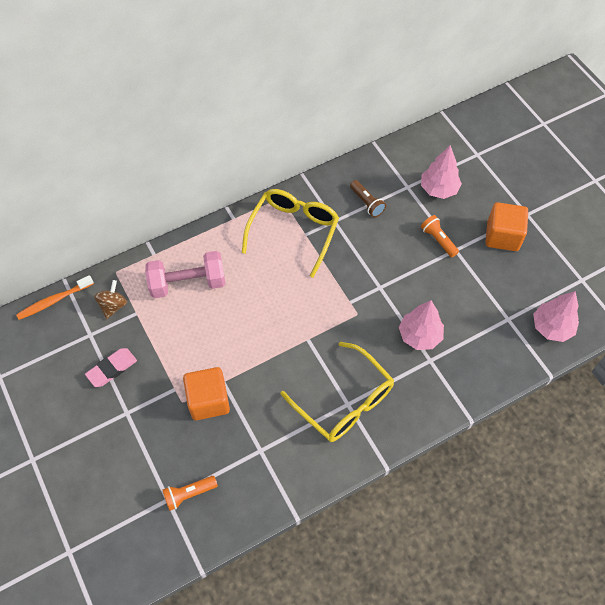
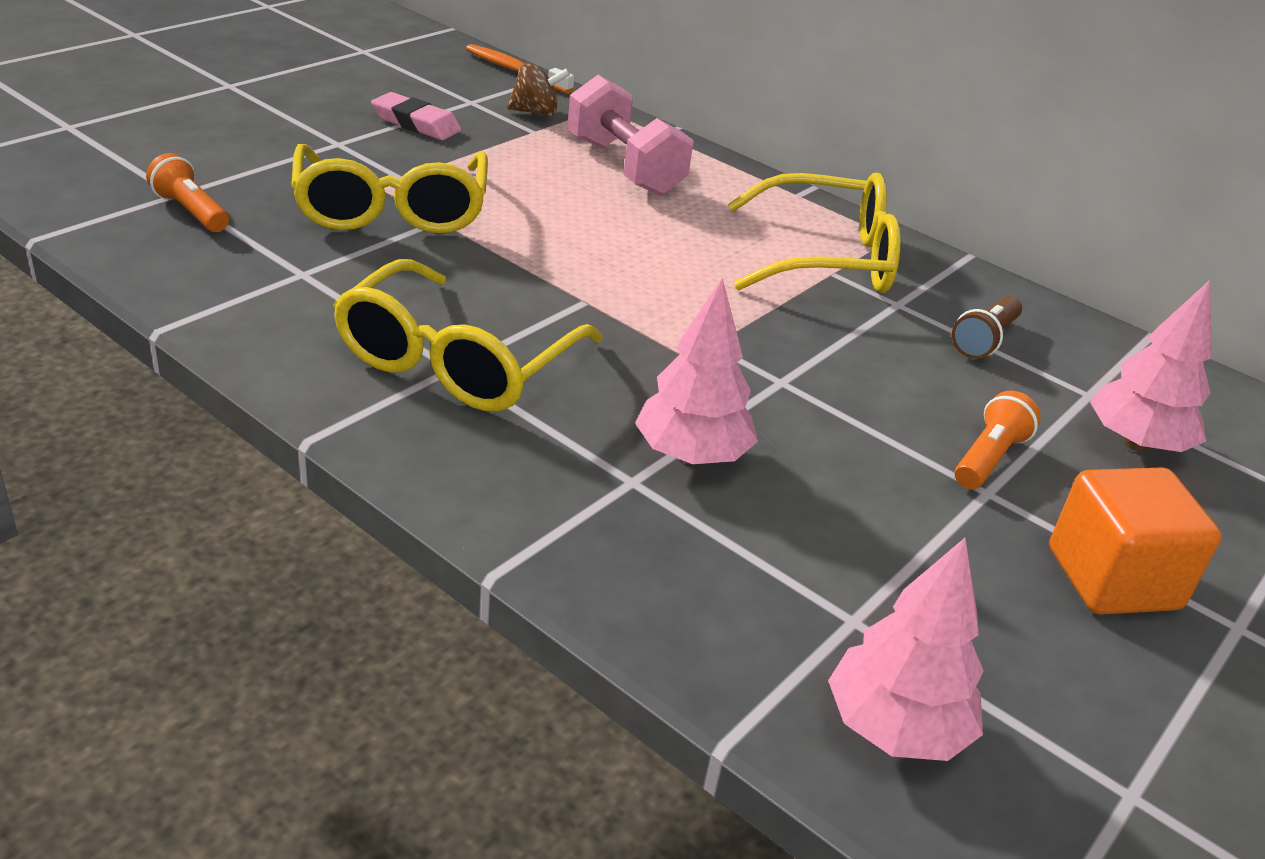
camera: 65 degrees right, 25 degrees down
(208, 401) = (391, 210): orange cube -> yellow glasses

